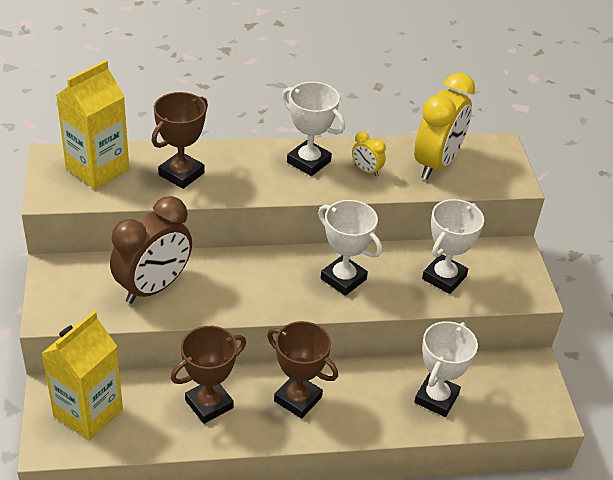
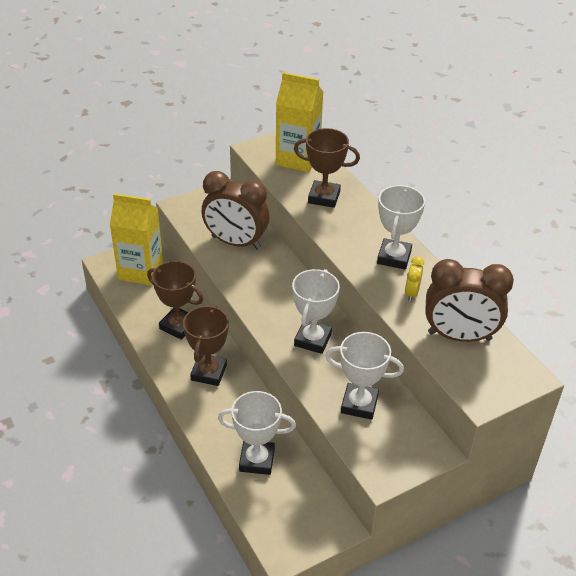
camera: 70 degrees right, 0 degrees up
(436, 164) = (459, 336): yellow clock -> brown clock

